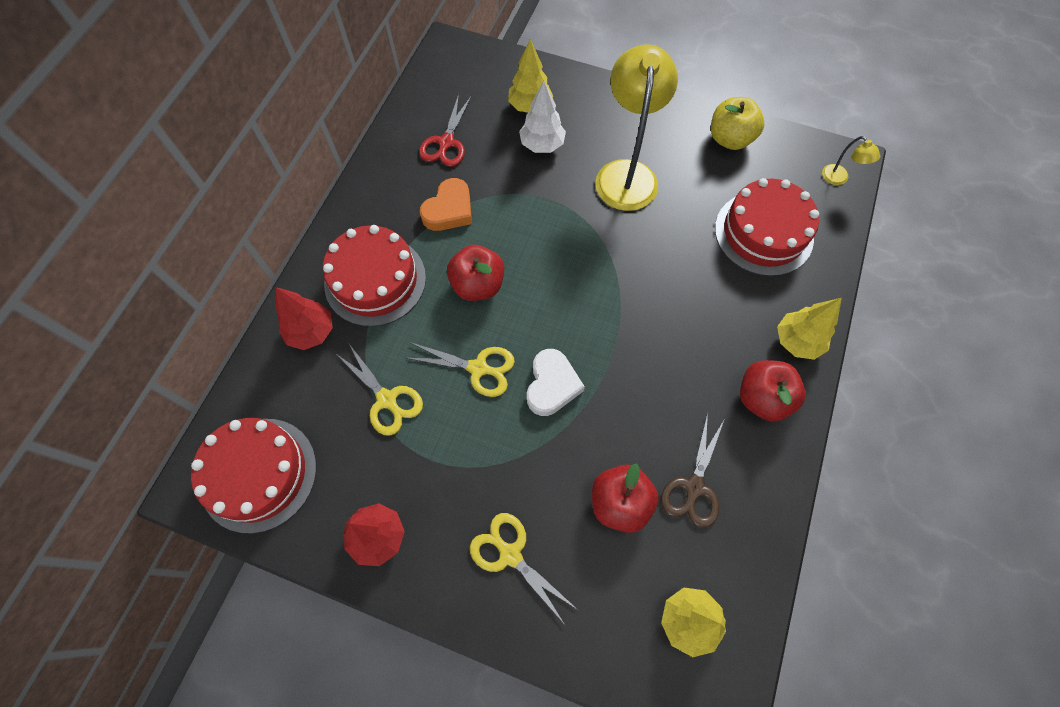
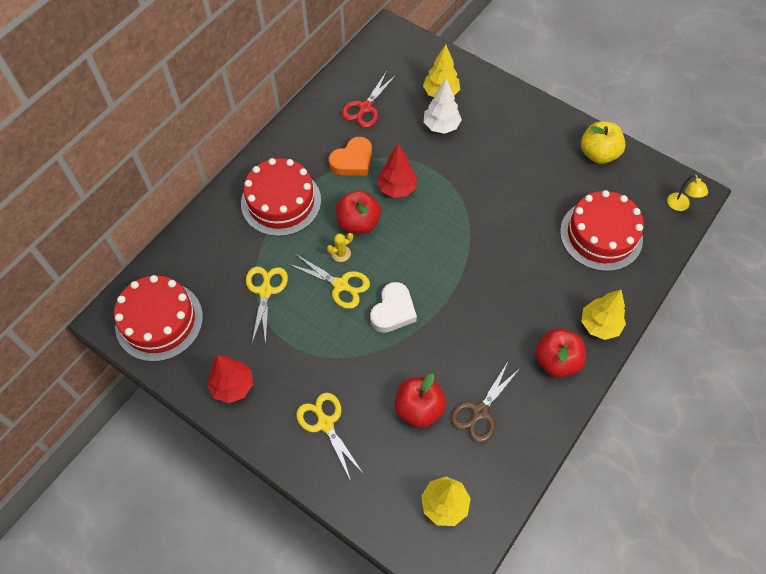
camera: 15 degrees right, 5 degrees down
(311, 332) = (223, 229): red tree -> red tree (397, 188)
(386, 399) = (265, 291): yellow scissors -> yellow scissors turned 150 degrees counterclockwise
(467, 328) = (341, 253): none -> yellow cactus
(626, 173) = (503, 163): yellow lamp -> none

